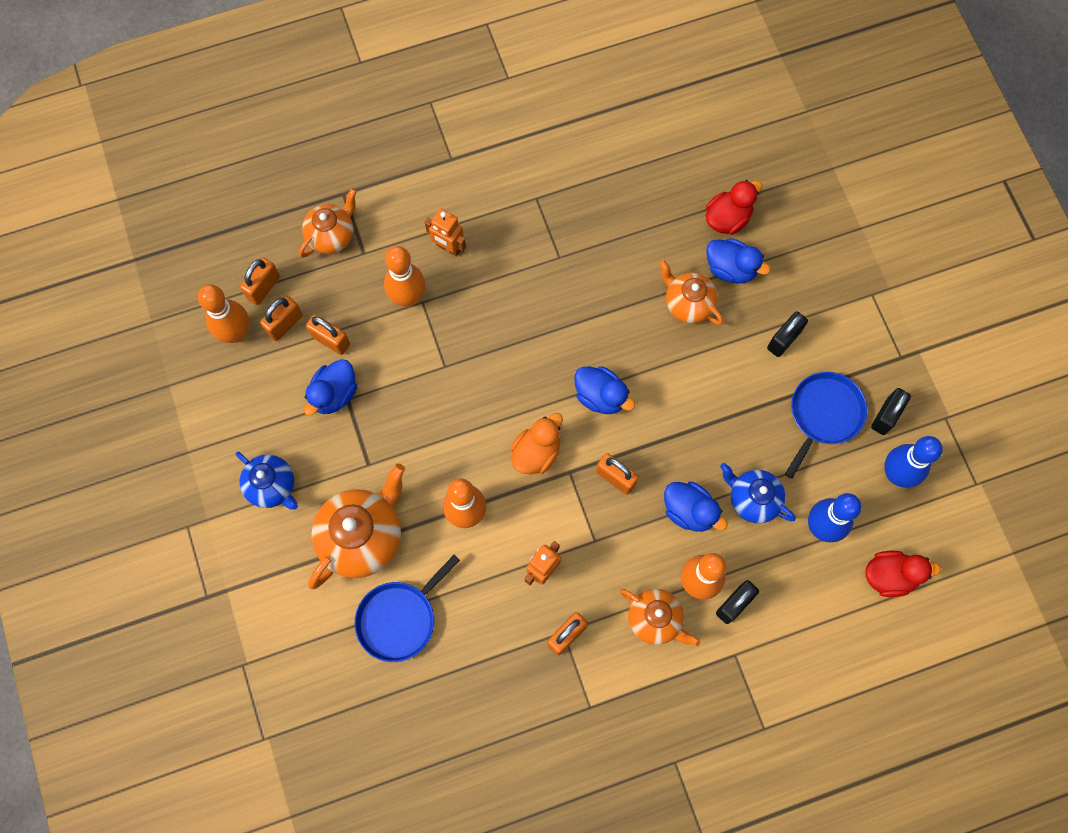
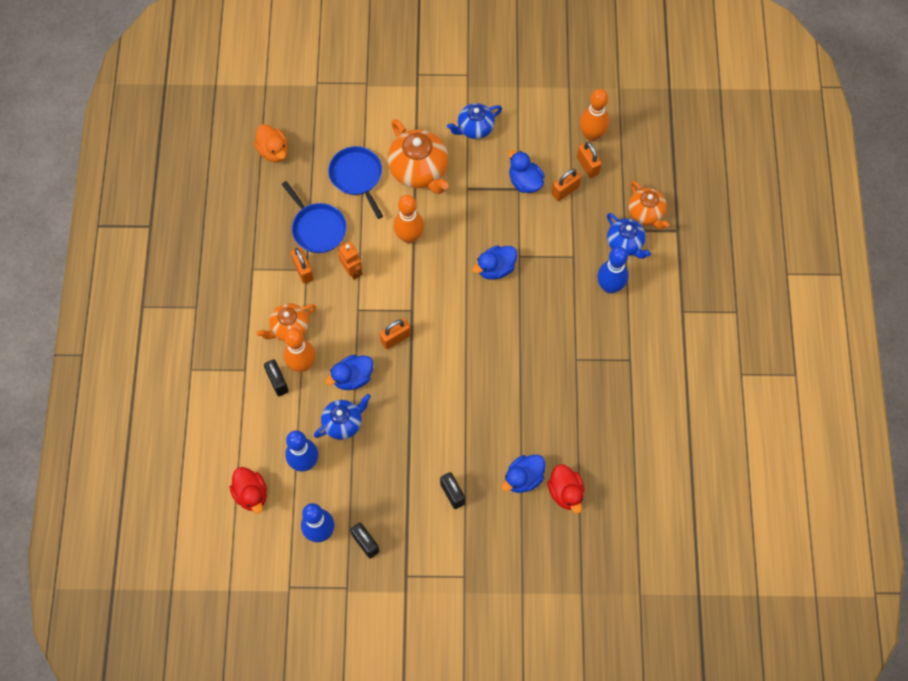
camera: 110 degrees right, 5 degrees down
(263, 288) = (620, 160): orange padlock -> none
(383, 247) = (625, 244): none -> blue teapot
(408, 297) = (580, 248): orange bowling pin -> none
(448, 248) = (609, 286): orange robot -> blue bowling pin
(536, 452) = (434, 294): orange duck -> orange duck (273, 151)
(601, 396) = (458, 349): blue duck -> blue duck (495, 268)
(687, 304) = (506, 436): orange teapot -> none
(824, 415) = (384, 498): blue pan -> blue pan (317, 228)
(890, 576) = (251, 494): red duck -> red duck turned 45 degrees counterclockwise

